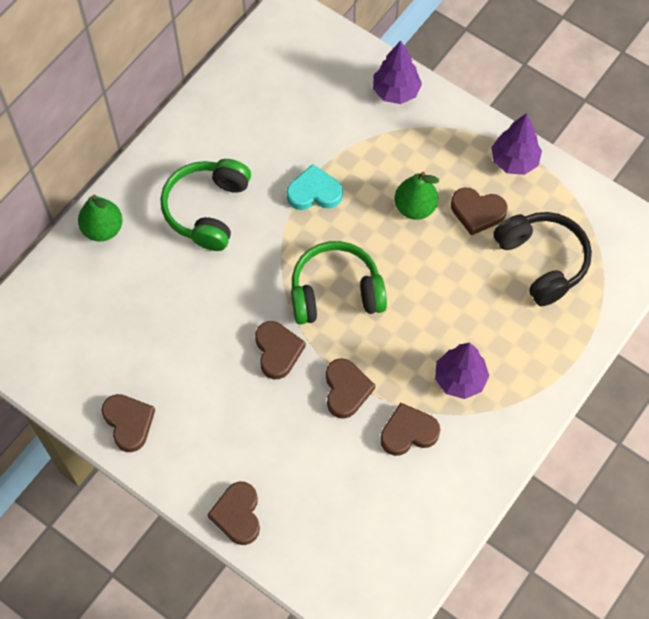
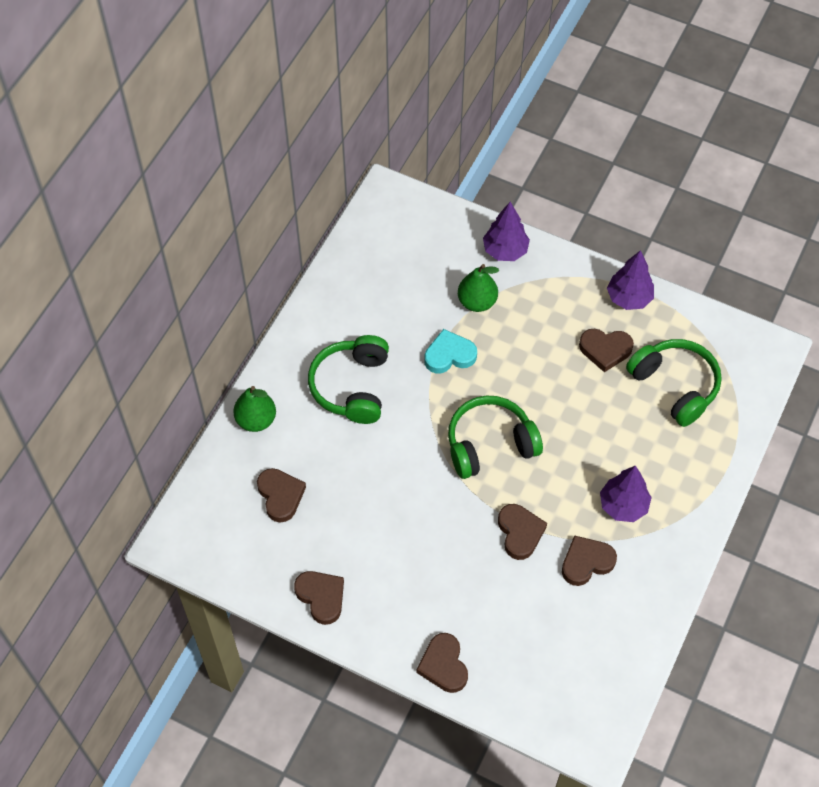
camera: 10 degrees left, 5 degrees down
(277, 351) = (447, 507): brown heart -> brown heart (280, 496)
(415, 207) = (546, 354): green pear -> green pear (477, 302)
(542, 261) = (675, 386): black headphones -> green headphones

